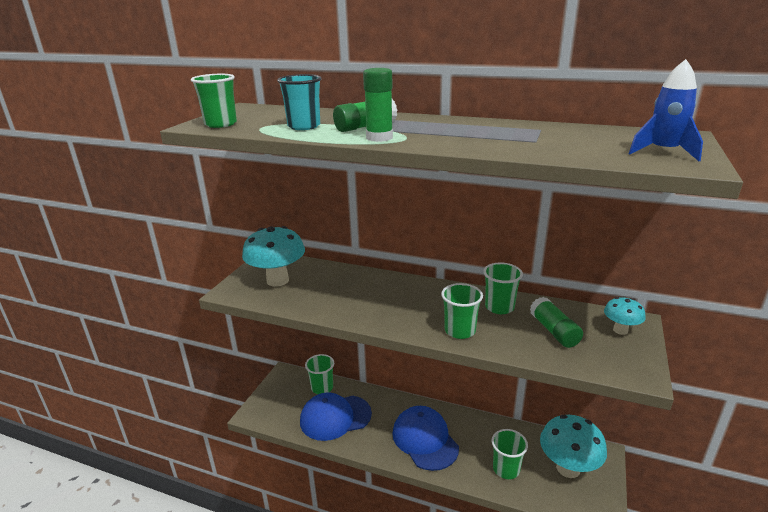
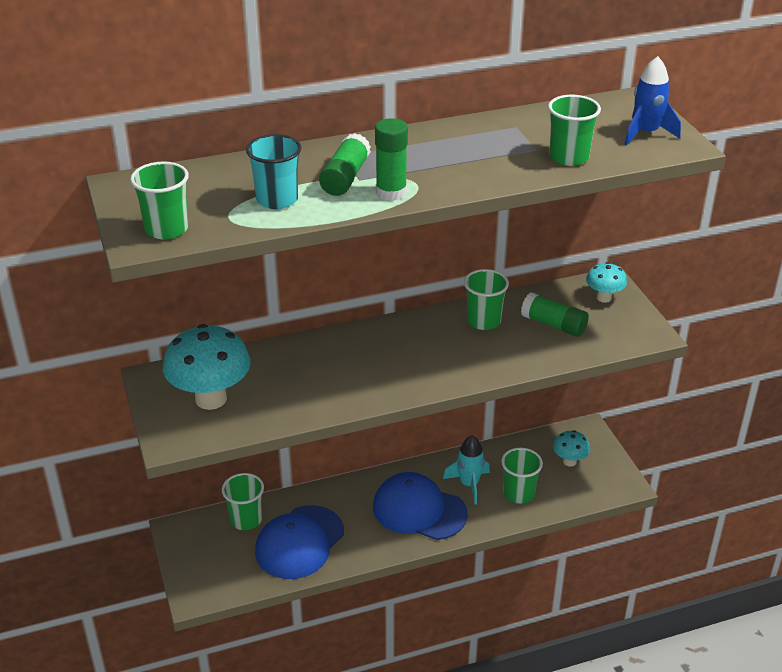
camera: 40 degrees left, 10 degrees up
(460, 331) = (475, 364): green cup -> green cup (569, 157)
(475, 442) = (469, 484): none -> turquoise rocket
(568, 468) = (569, 461): turquoise mushroom -> turquoise mushroom, size x0.52

